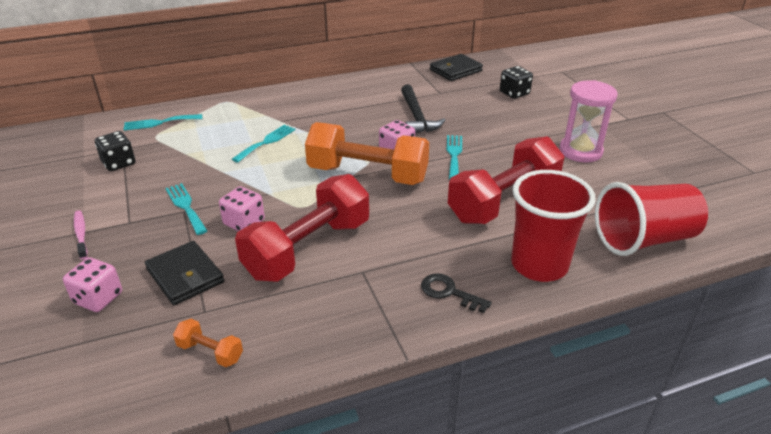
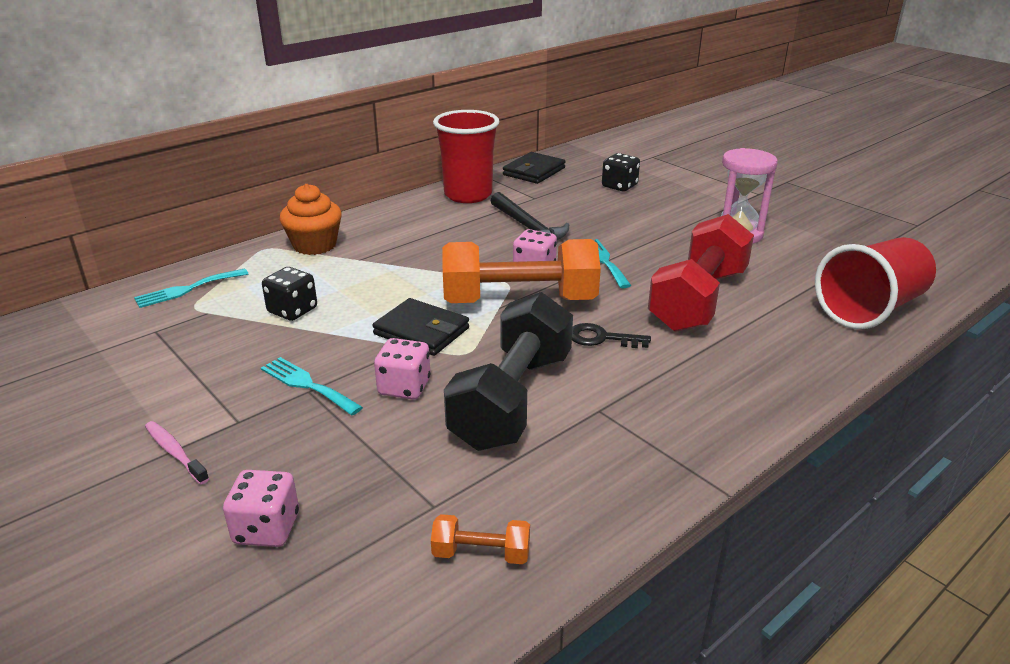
camera: 20 degrees left, 5 degrees down
(119, 163) = (164, 350): black dice -> black dice (292, 310)
(185, 276) = (373, 469): black wallet -> black wallet (421, 331)
(259, 104) = (314, 245): none -> orange cupcake
(266, 142) = (360, 287): turquoise fork -> none
(308, 249) = (512, 399): red dumbbell -> black dumbbell
(449, 292) = (717, 409): black key -> black key (601, 338)
(539, 265) = (788, 358): red cup -> red cup (468, 195)

